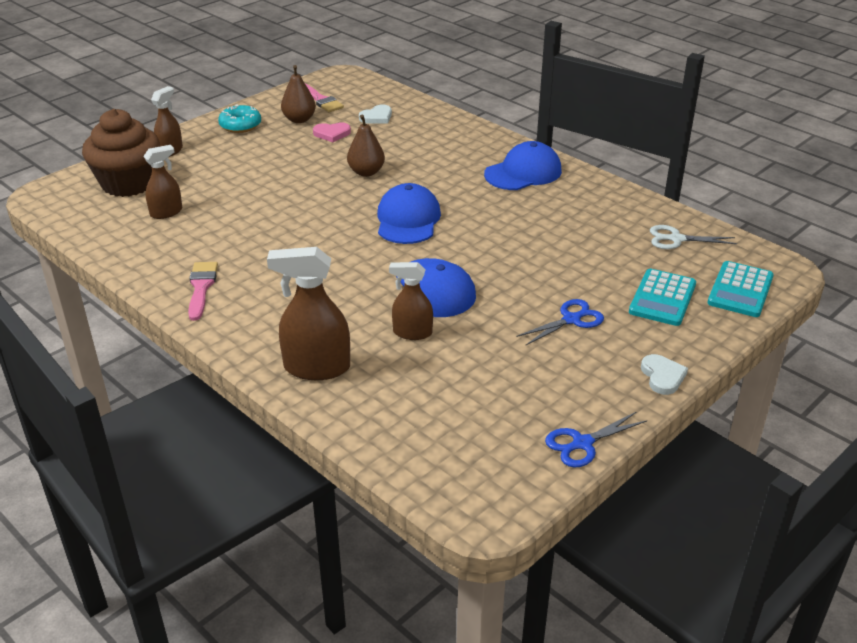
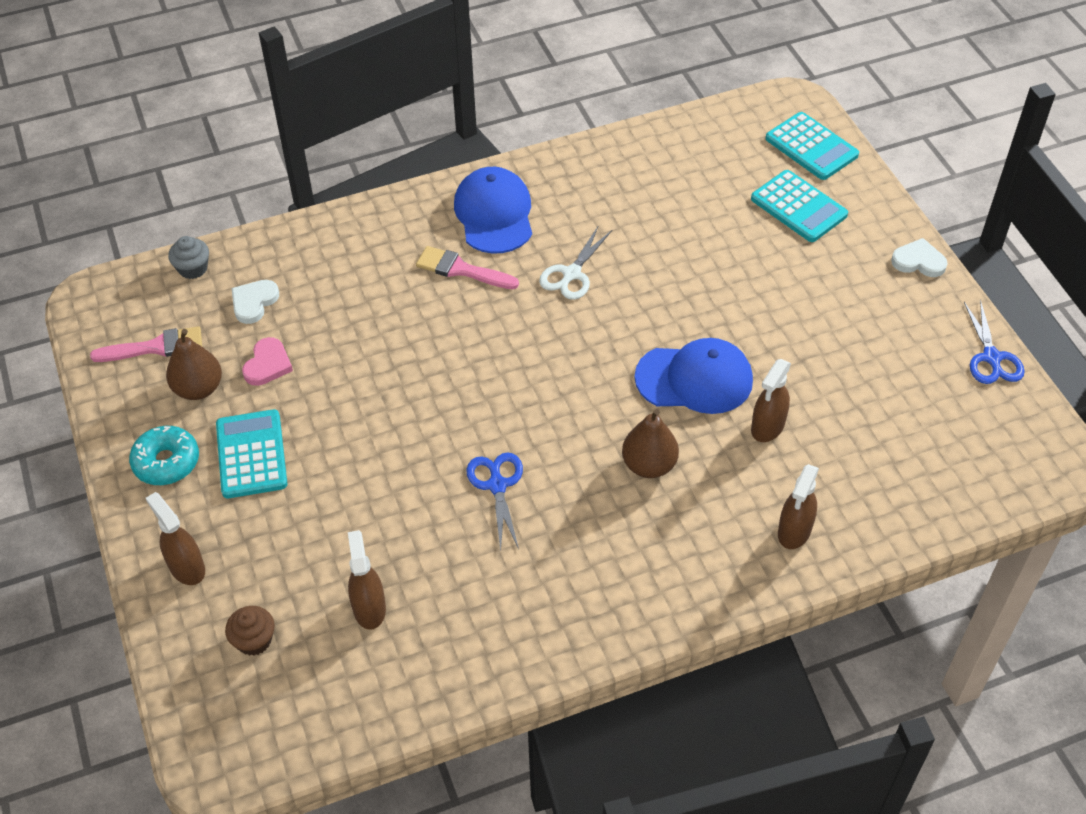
camera: 65 degrees left, 15 degrees up
(128, 183) = (254, 640): brown cupcake -> brown cupcake, size x0.41
(201, 287) = (580, 607): pink brush -> pink brush (461, 270)
(261, 147) = (251, 454): none -> turquoise calculator
(316, 367) = (794, 531): brown spray bottle -> brown spray bottle, size x0.62
(366, 172) = (398, 360): brown pear -> brown pear (649, 465)
(377, 117) = (254, 302): white heart -> white heart turned 135 degrees counterclockwise
(388, 94) = (193, 268): none -> grey cupcake
(408, 219) = (537, 356): blue cap -> none
(571, 319) = (803, 289): blue scissors -> blue scissors (497, 485)
(676, 239) = (702, 150): white scissors -> white scissors (571, 274)

